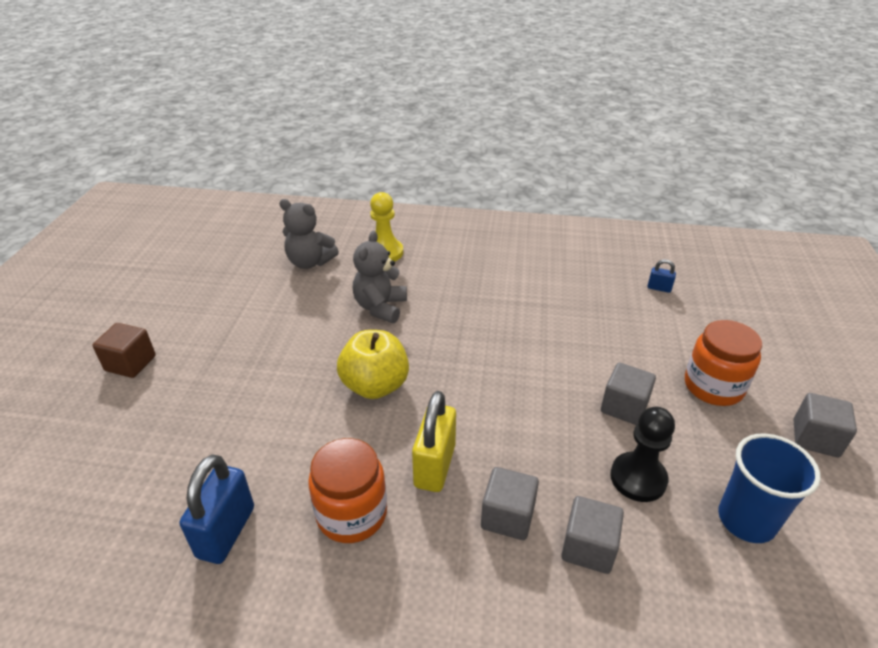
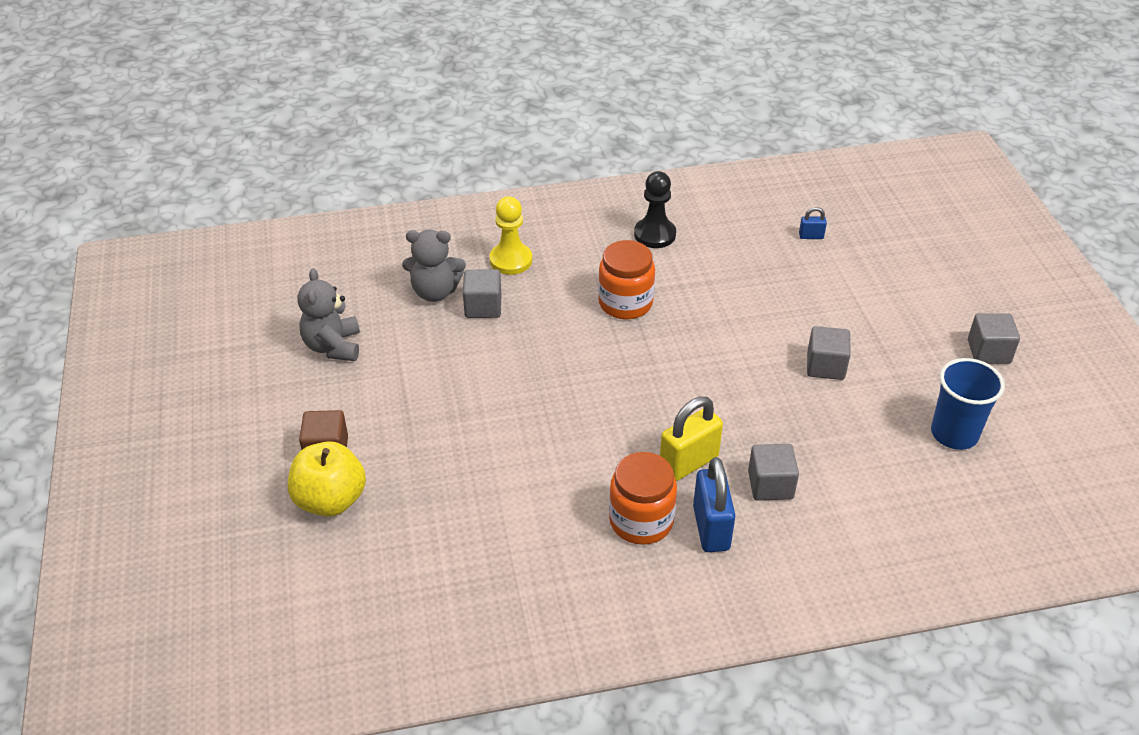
camera: 20 degrees left, 5 degrees up
(226, 532) = (543, 566): blue padlock -> blue padlock (711, 528)
(375, 386) = (592, 407): yellow apple -> yellow apple (330, 500)
(380, 307) = (546, 325): grey teddy bear -> grey teddy bear (333, 346)
(435, 466) = (688, 462): yellow padlock -> yellow padlock turned 60 degrees clockwise
(588, 547) = (843, 489): grey cube -> grey cube (483, 307)
(638, 478) = (861, 425): black pawn -> black pawn (655, 234)
(713, 387) = (894, 327): orange jar -> orange jar (625, 303)

